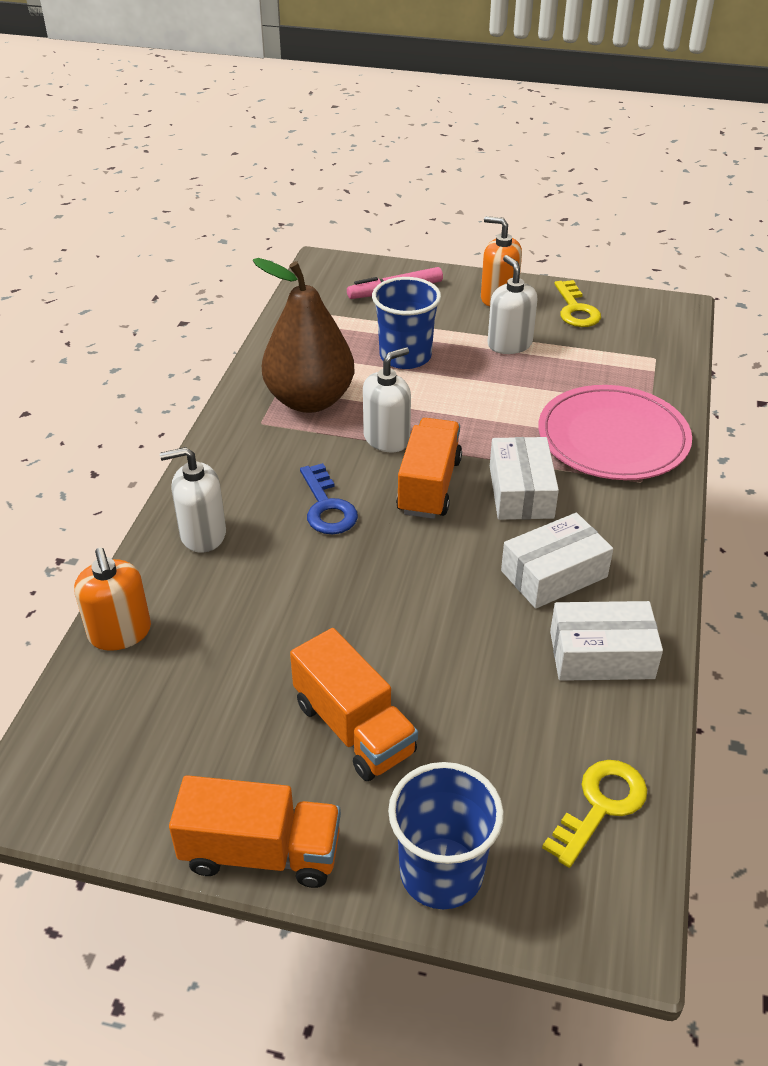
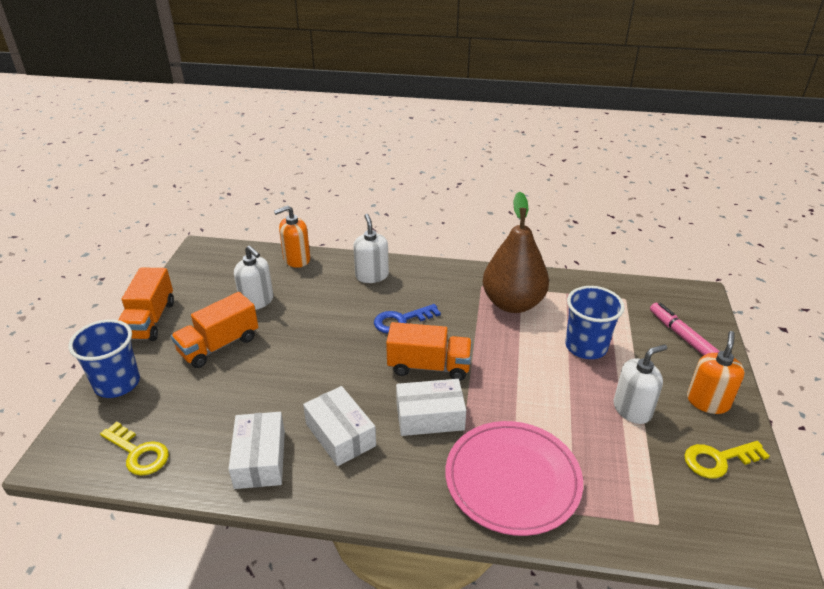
camera: 85 degrees right, 5 degrees down
(386, 439) = (478, 343): white soap dispenser -> white soap dispenser (257, 301)

